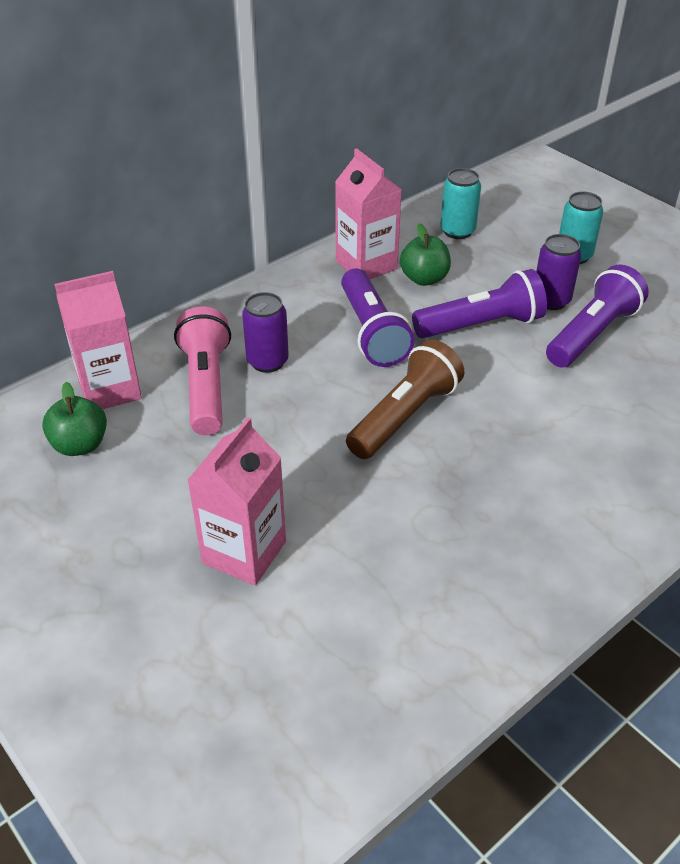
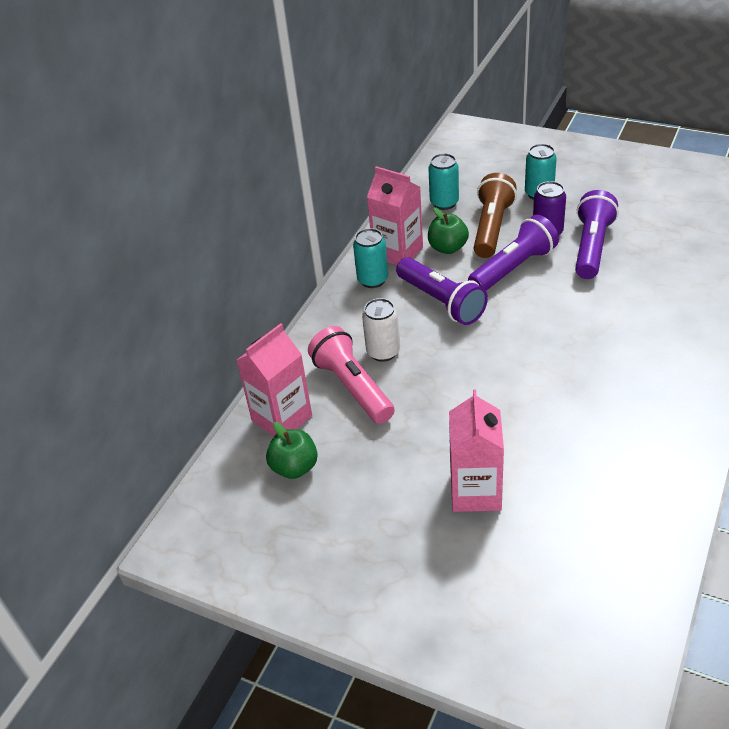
camera: 20 degrees left, 0 degrees up
(267, 361) = (383, 352): purple can -> white can
(317, 284) = (372, 280): none -> turquoise can
(405, 416) = (511, 354): brown flashlight -> brown flashlight (492, 228)

